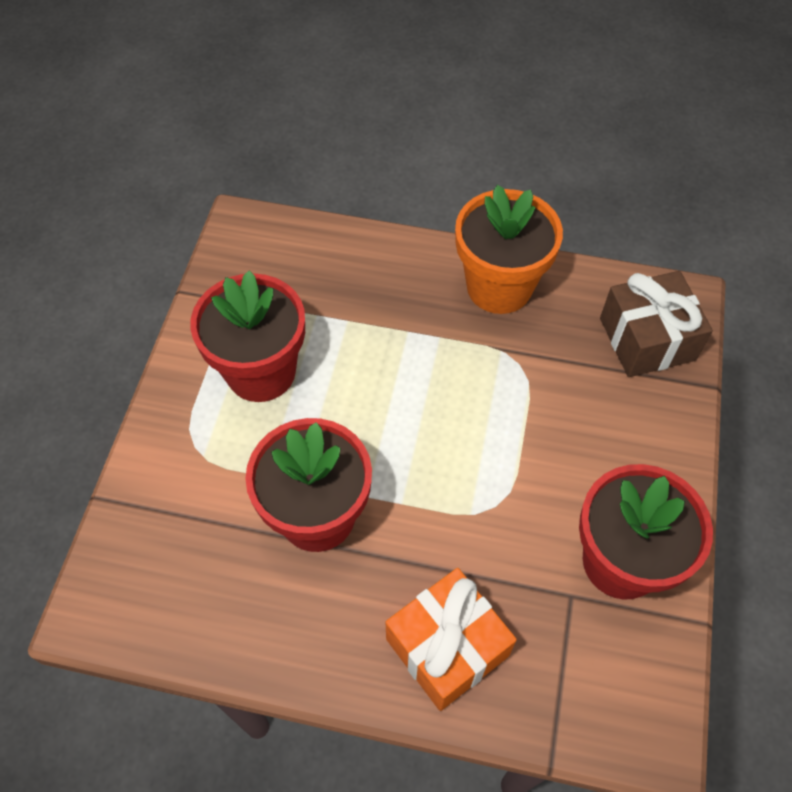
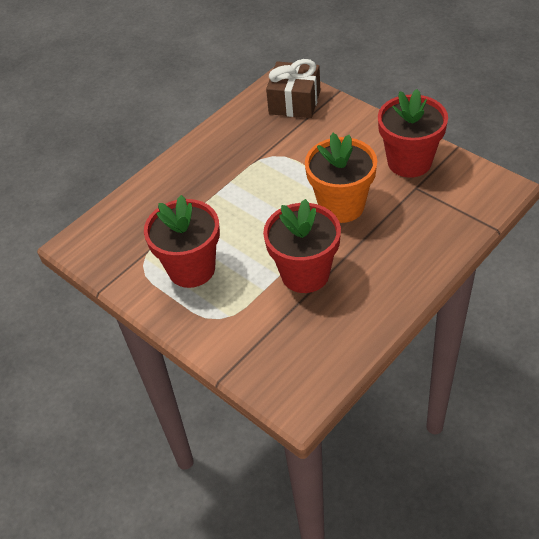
camera: 55 degrees left, 10 degrees down
(447, 647) = (415, 245): orange gift -> none
(499, 287) = (218, 145): orange flower pot -> orange flower pot (341, 206)

